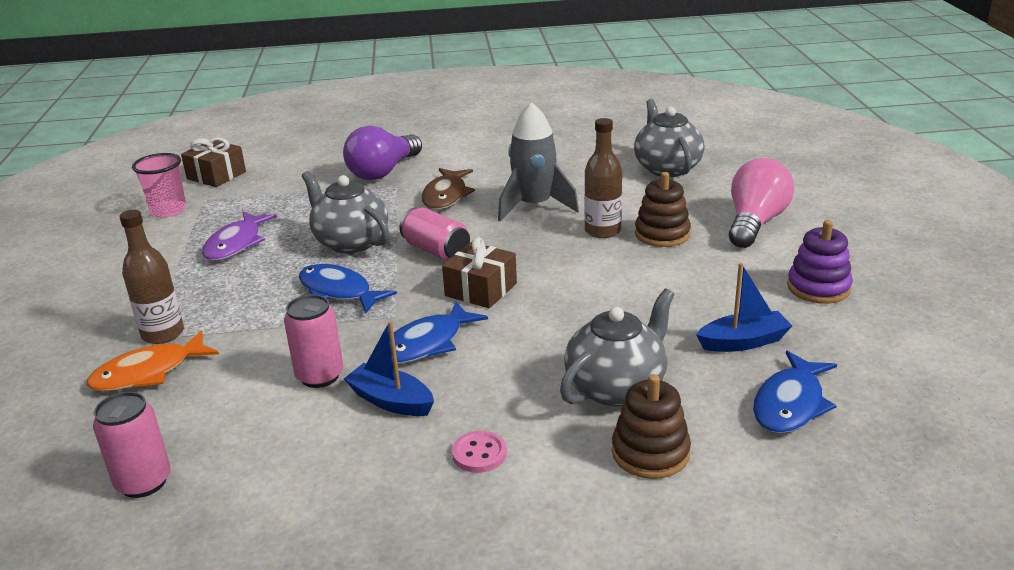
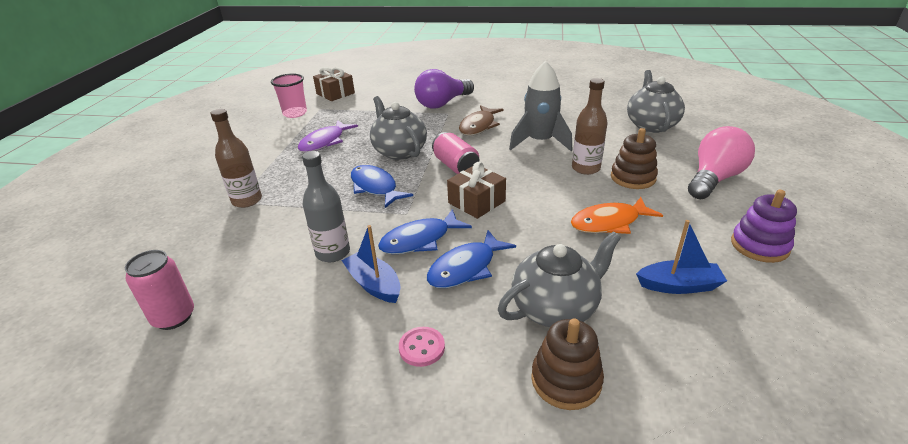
camera: 15 degrees right, 5 degrees up
(148, 372) = (223, 228): orange fish -> orange fish (609, 222)
(320, 376) = (333, 253): pink can -> grey bottle
(790, 404) = (710, 357): blue fish -> blue fish (466, 268)

